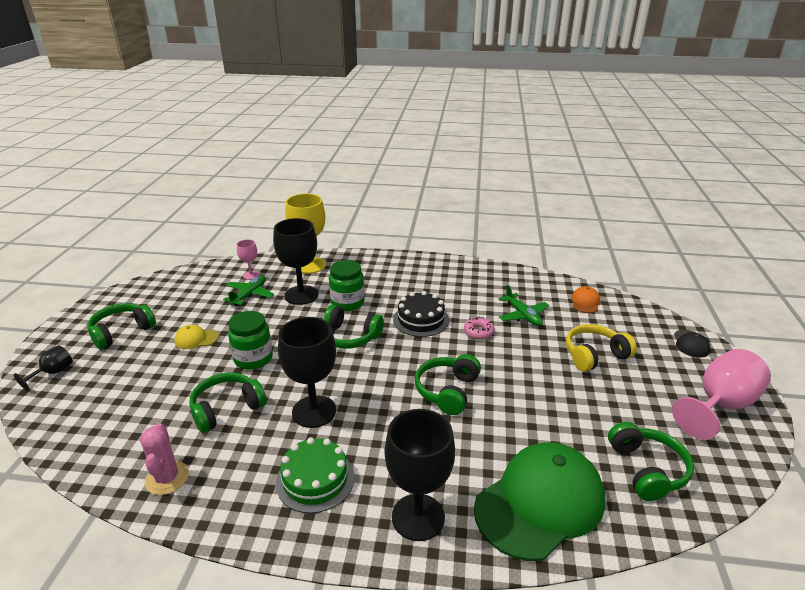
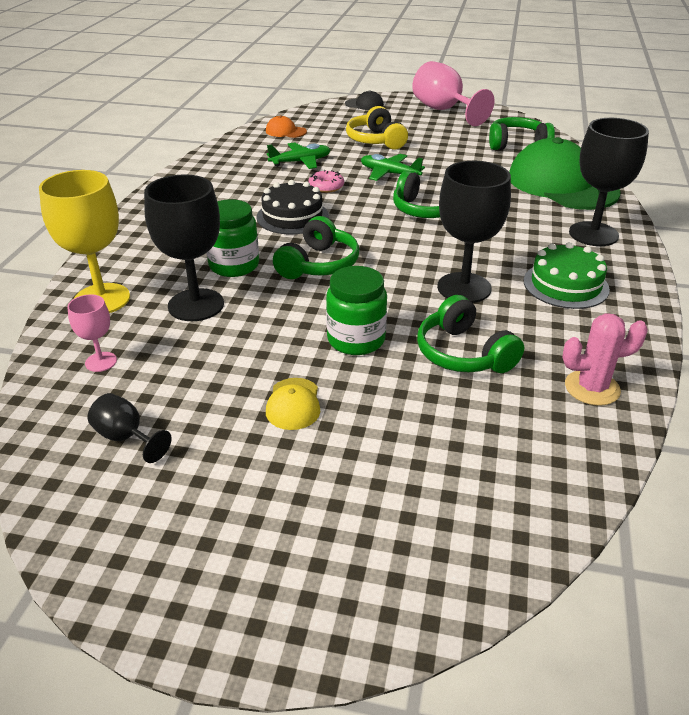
camera: 85 degrees left, 5 degrees up
(53, 373) = (372, 589): black goblet -> black goblet (126, 437)
(122, 332) = (247, 511): green headphones -> none
(249, 295) = (172, 358): green plane -> green plane (389, 174)

